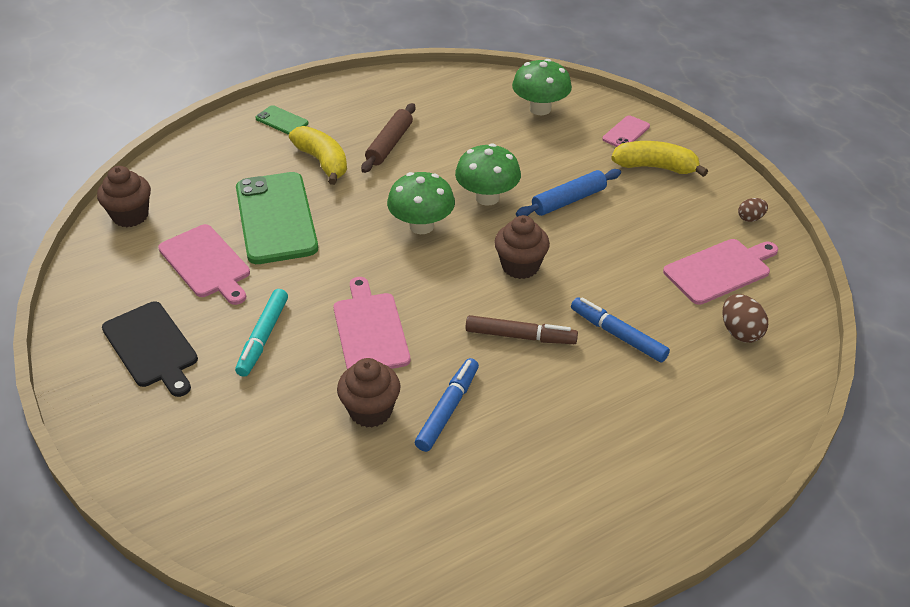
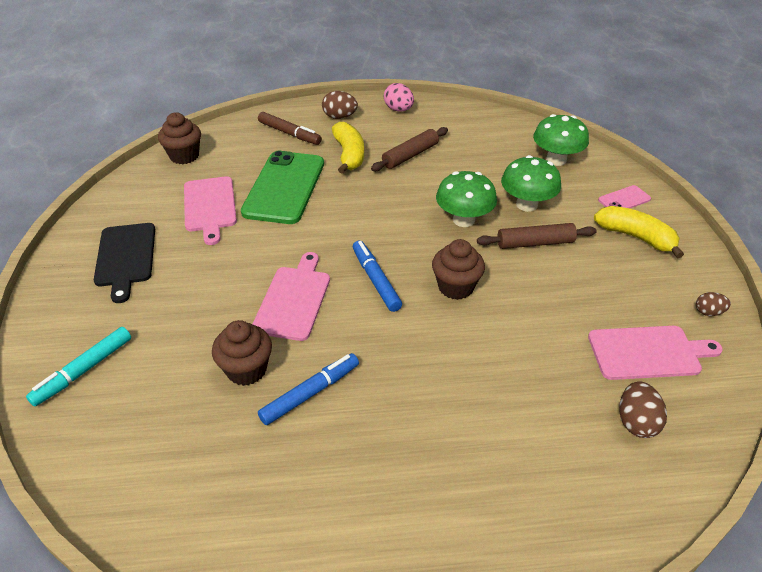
camera: 25 degrees right, 0 degrees up
(263, 337) = (208, 277): turquoise marker -> turquoise marker (84, 370)
(282, 121) = (339, 117): green phone -> brown egg
(343, 95) = (398, 109): none -> pink egg
(421, 226) = (393, 227): green mushroom -> green mushroom (526, 204)
(520, 336) = (416, 350): brown marker -> brown marker (289, 133)
(568, 200) = (535, 243): blue rolling pin -> brown rolling pin
(618, 335) = (508, 381): blue marker -> blue marker (376, 280)

